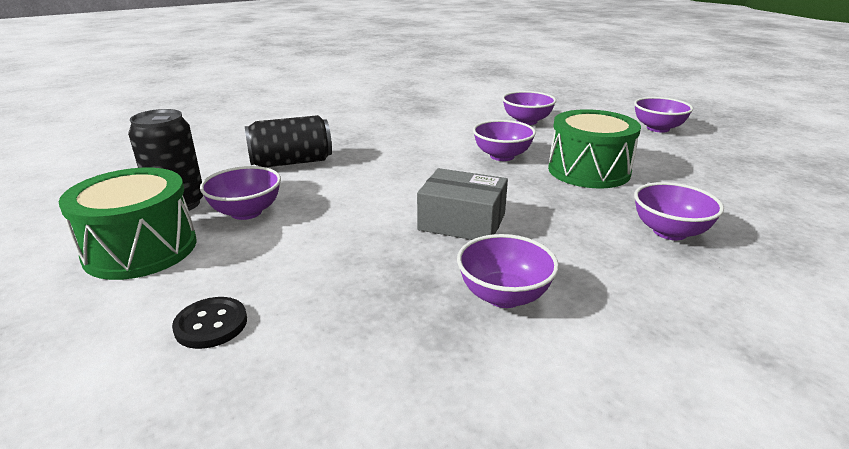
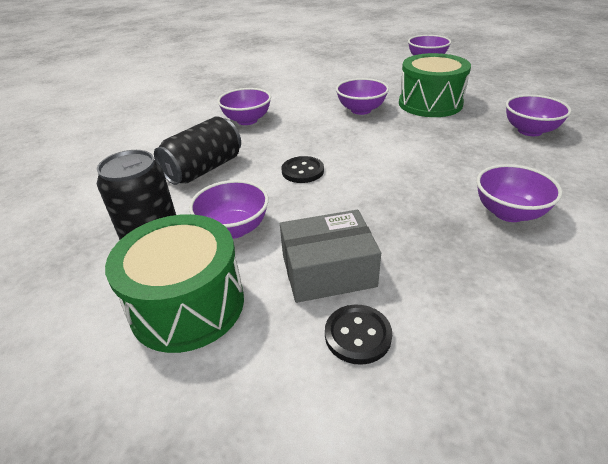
camera: 30 degrees left, 10 degrees up
(365, 189) = (302, 171): none -> black button
(462, 222) = (408, 171): grey box -> grey box (328, 271)
(526, 121) = (338, 77): purple bowl -> purple bowl (247, 120)

